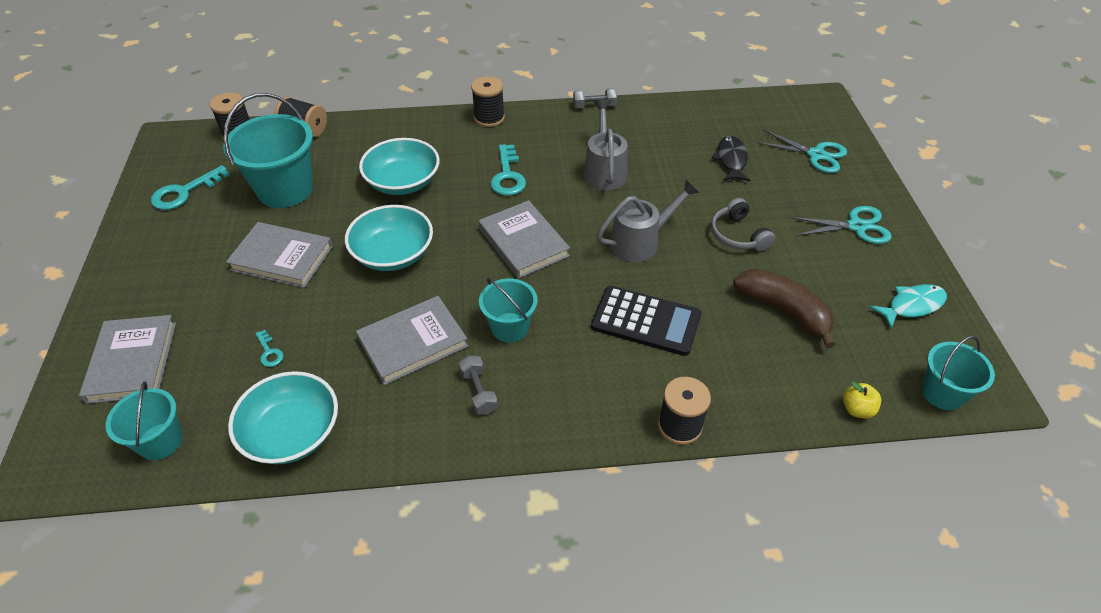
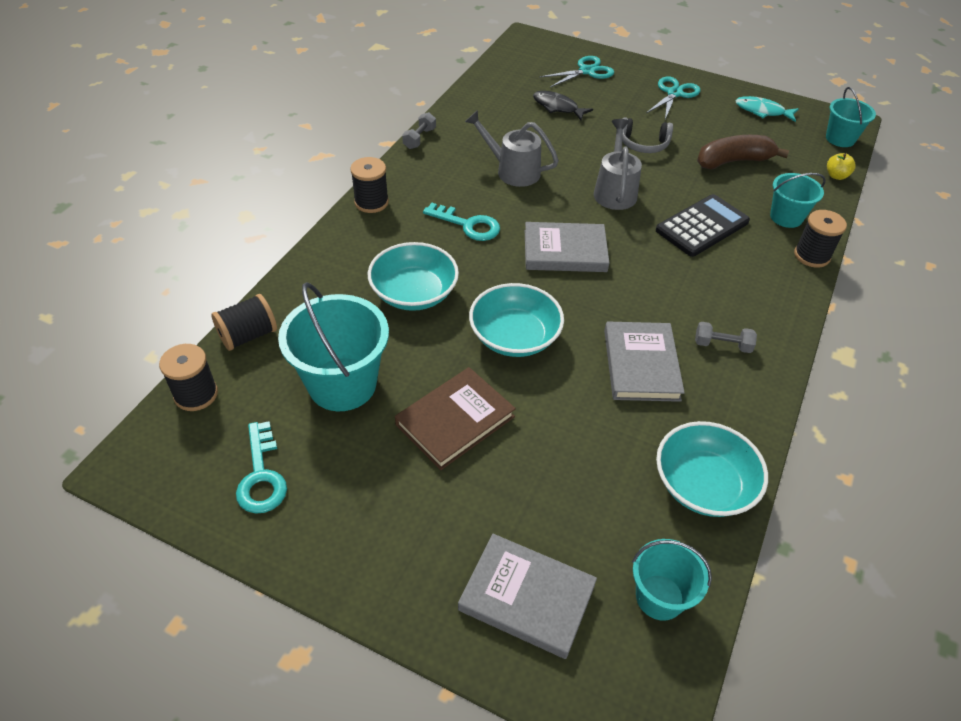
camera: 60 degrees left, 0 degrees up
(269, 352) = (588, 471): turquoise key -> none
(282, 258) = (455, 421): grey book -> brown book
(509, 327) = (661, 299): turquoise bucket -> turquoise bucket (786, 217)
(912, 306) = (762, 111): turquoise fish -> turquoise fish turned 75 degrees counterclockwise

